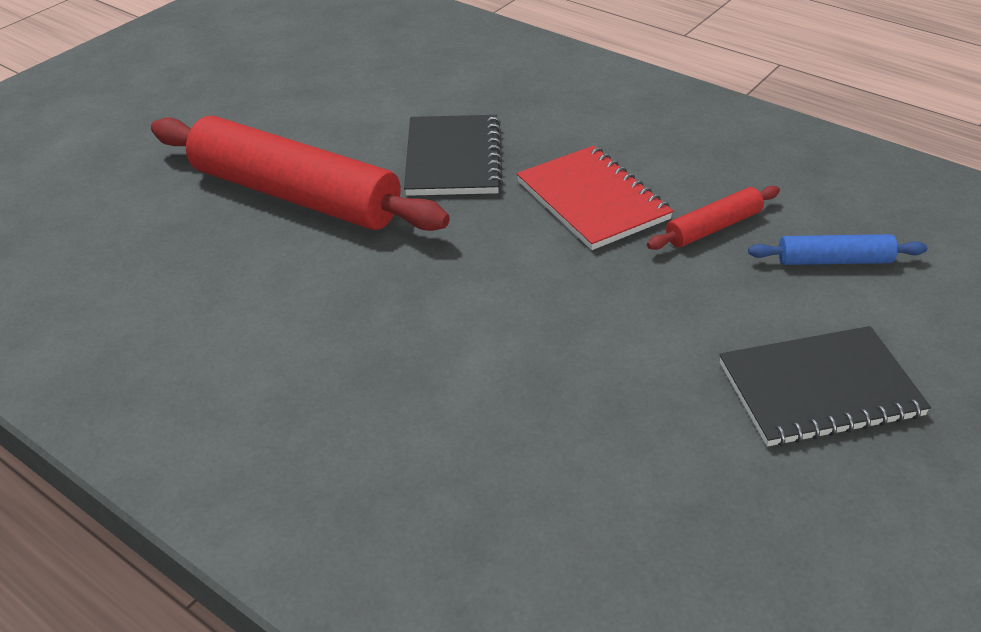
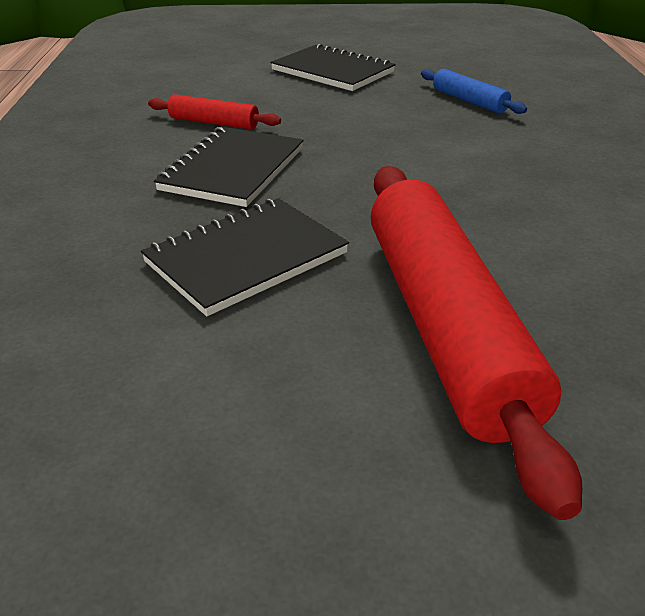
camera: 130 degrees left, 5 degrees down
(592, 200) = (233, 169): red notebook -> black notebook
(834, 261) = (207, 87): blue rolling pin -> blue rolling pin (469, 101)

